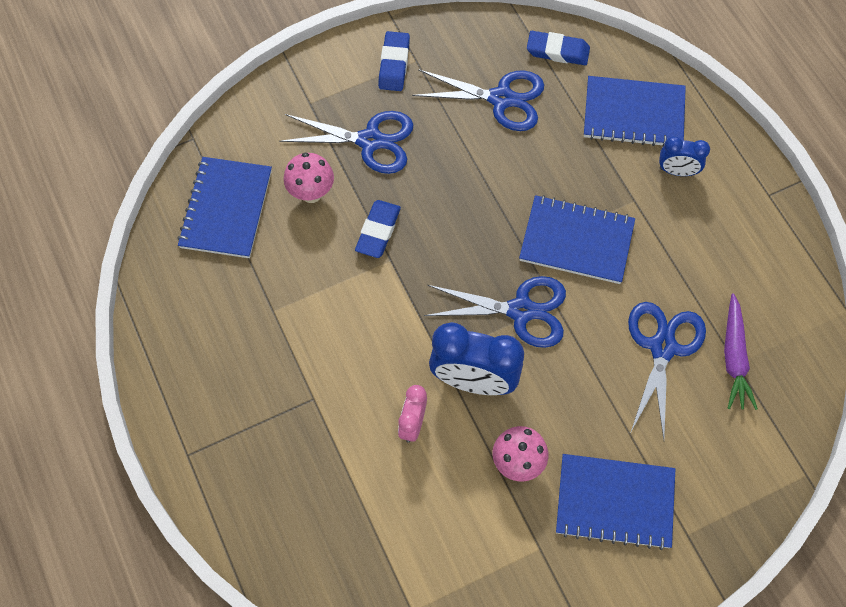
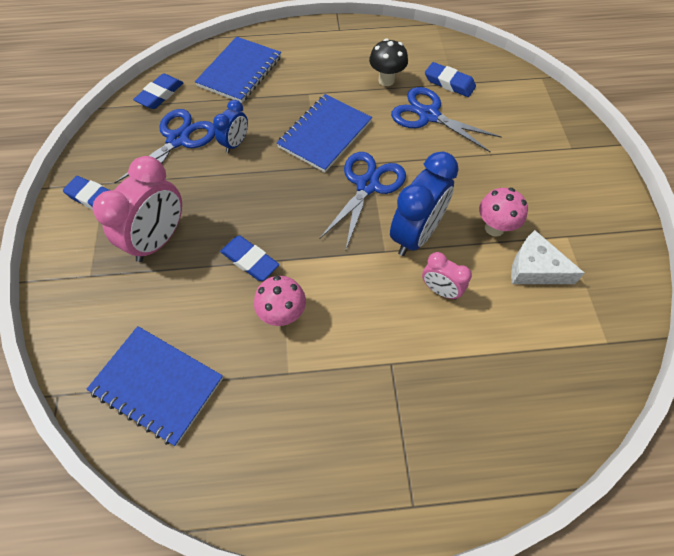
camera: 70 degrees left, 5 degrees down
(311, 193) = (184, 302): pink mushroom -> pink mushroom (283, 315)
(370, 141) = (159, 240): blue scissors -> pink clock
(479, 518) = (535, 268): none -> white cheese
(614, 502) = (539, 179): blue notebook -> none
(677, 171) = (298, 65): blue clock -> blue clock (235, 144)
(701, 280) = (386, 80): none -> black mushroom
(734, 357) = (449, 83): purple carrot -> blue eraser

